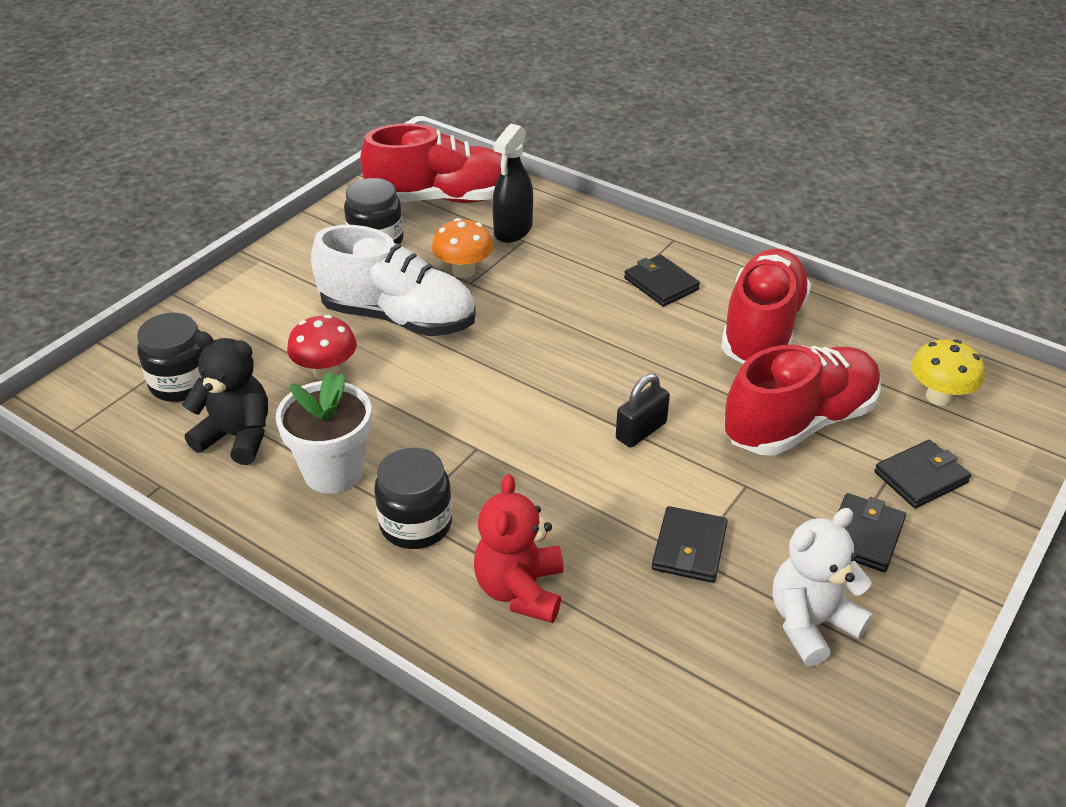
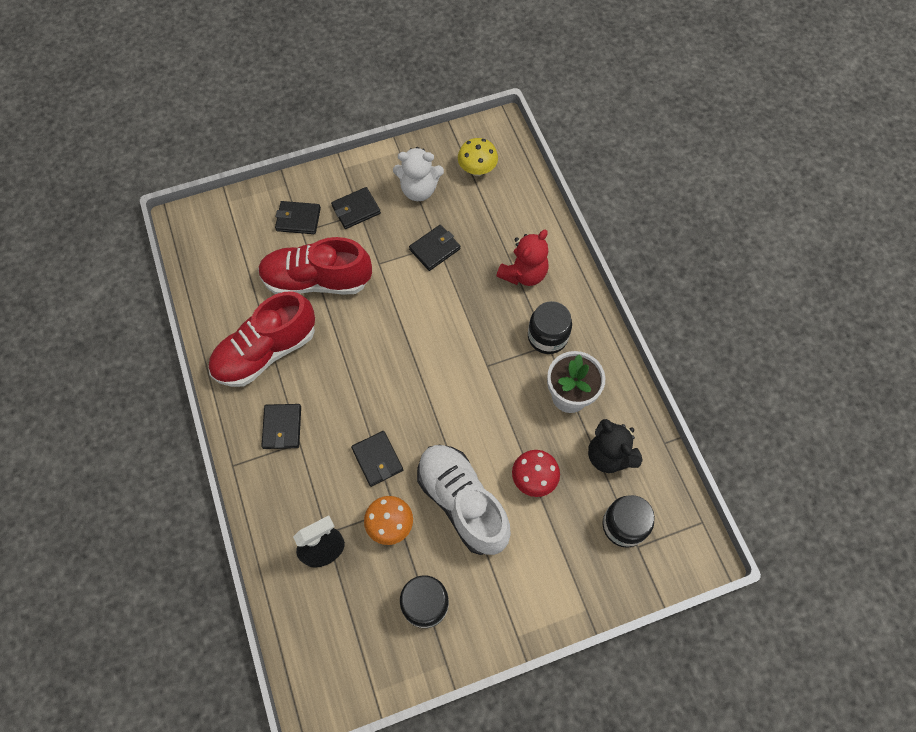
camera: 145 degrees left, 25 degrees up
(442, 199) = (343, 630): red shoe -> none
(528, 307) = (377, 459): none -> black wallet
(641, 431) = (397, 324): black padlock -> none
(939, 397) = (234, 252): yellow mushroom -> yellow mushroom (477, 170)

